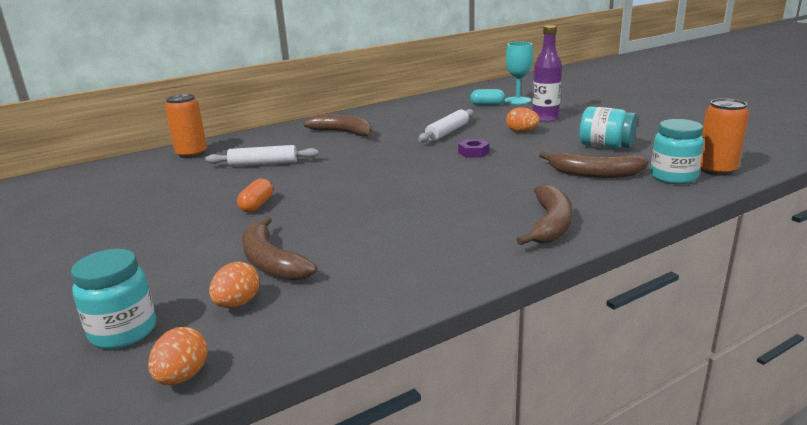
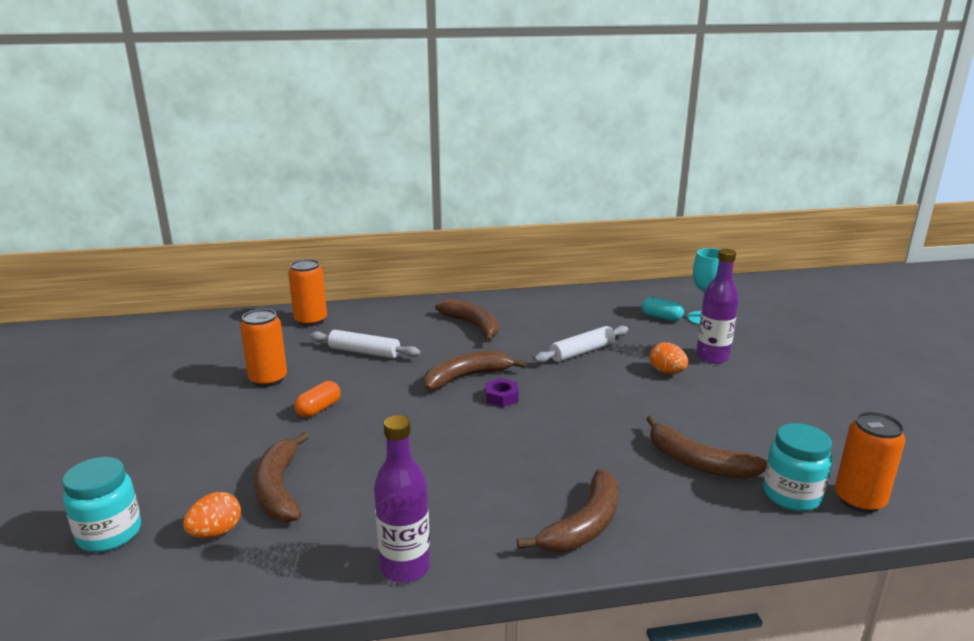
camera: 20 degrees right, 0 degrees up
(183, 377) = (117, 603): orange egg -> none
(187, 196) = (268, 379): none -> orange can
(369, 162) = (466, 377): none -> brown banana
(436, 282) = (405, 567): none -> purple bottle
(473, 152) = (586, 391): purple nut -> purple nut (501, 397)
(605, 146) = (749, 422): turquoise jar -> none

